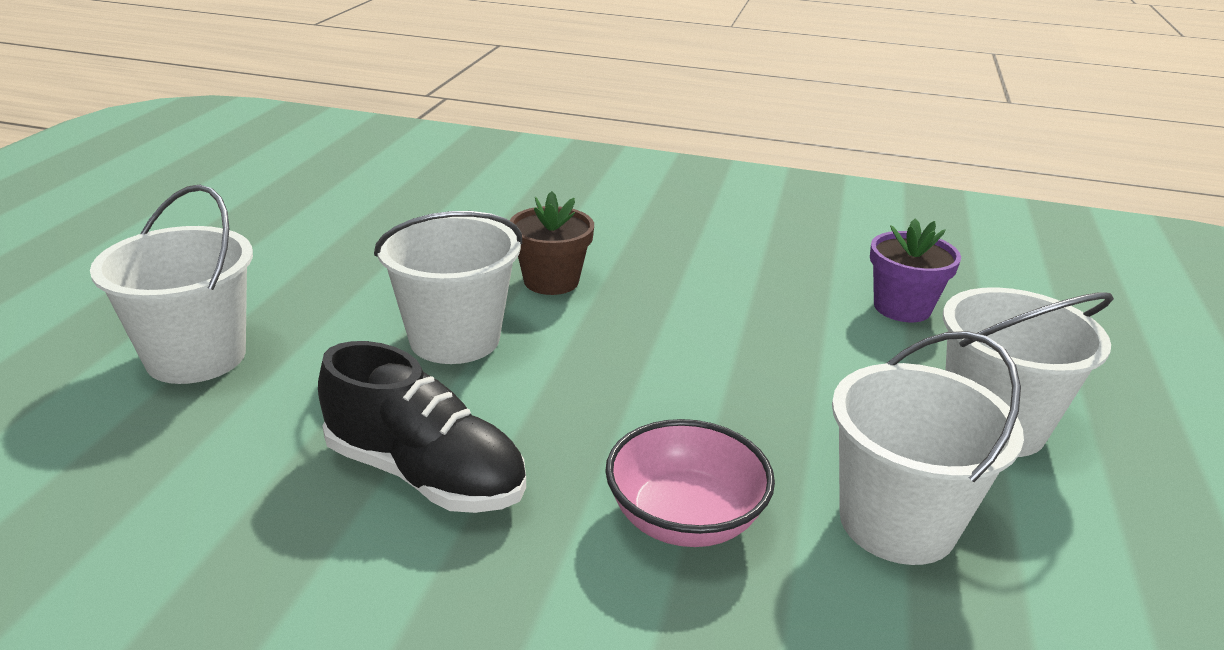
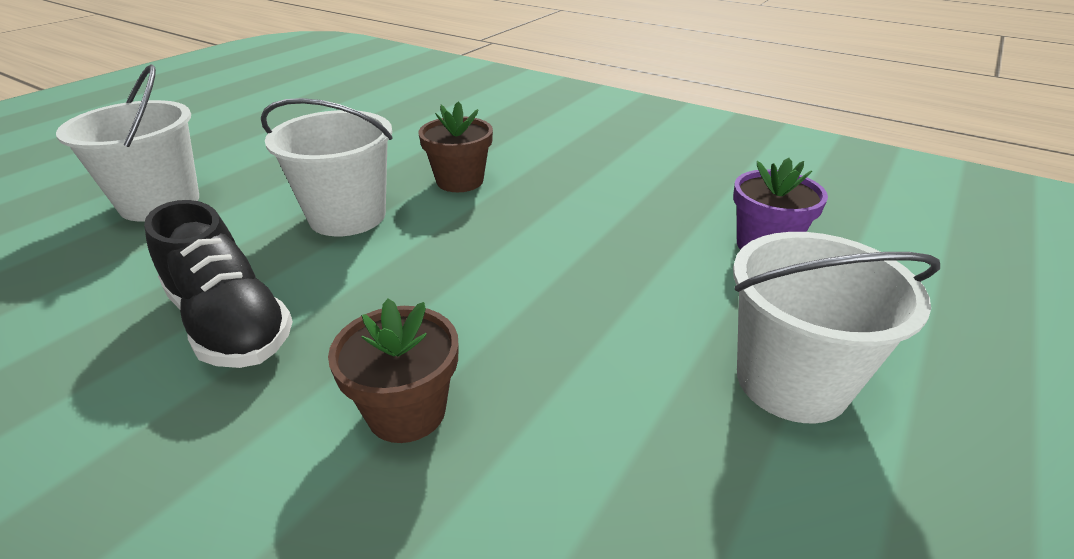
camera: 20 degrees right, 5 degrees up
(684, 518) = (406, 411): pink bowl -> brown flower pot
(897, 522) = (614, 466): white bucket -> none

